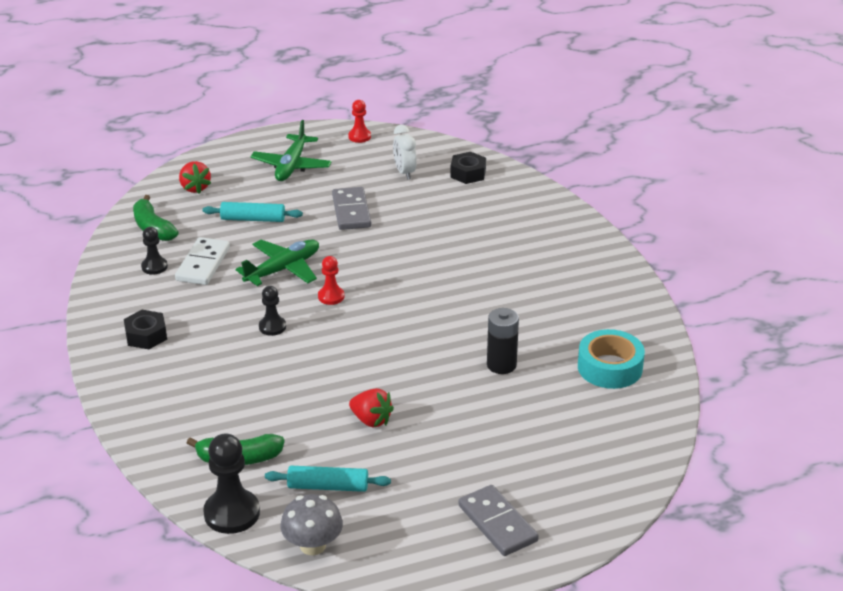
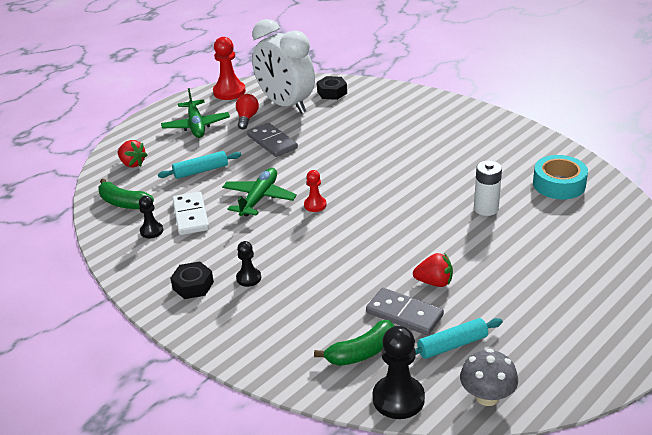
camera: 25 degrees left, 0 degrees up
(272, 327) = (291, 242): black pawn -> black pawn (248, 278)
(350, 175) = (247, 118): none -> red light bulb
(359, 136) = (229, 92): red pawn -> red pawn, size x1.76
(404, 172) = (286, 105): white clock -> white clock, size x2.21
(497, 523) = (601, 321): grey domino -> grey domino (404, 314)
(501, 365) = (486, 209): black battery -> white battery

